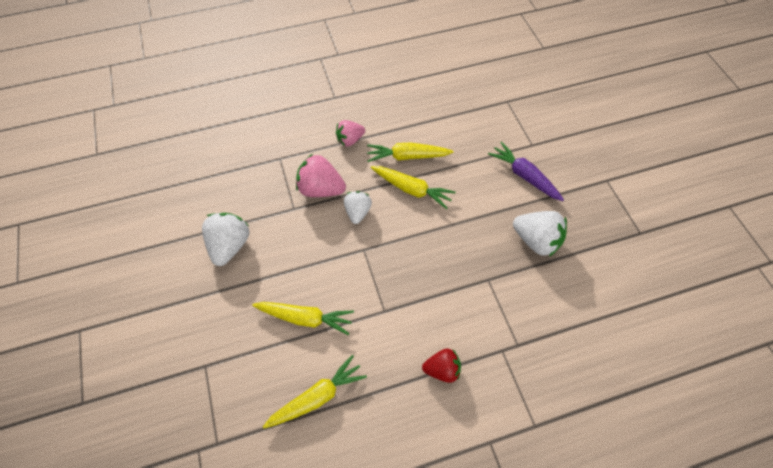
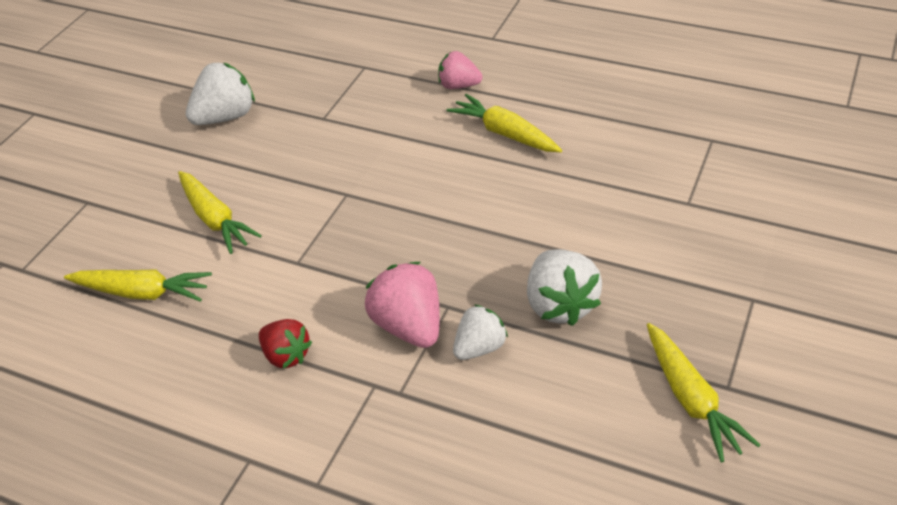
camera: 45 degrees right, 15 degrees down
(321, 189) = (371, 115): pink strawberry -> pink strawberry (409, 326)
(357, 212) = (383, 156): white strawberry -> white strawberry (479, 347)
(411, 189) = (469, 167): yellow carrot -> yellow carrot (691, 399)
(524, 176) = (632, 230): purple carrot -> none

